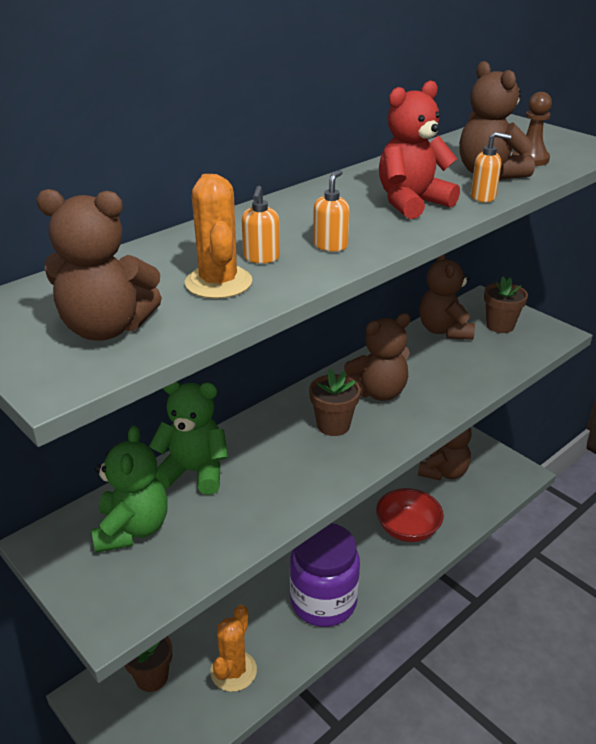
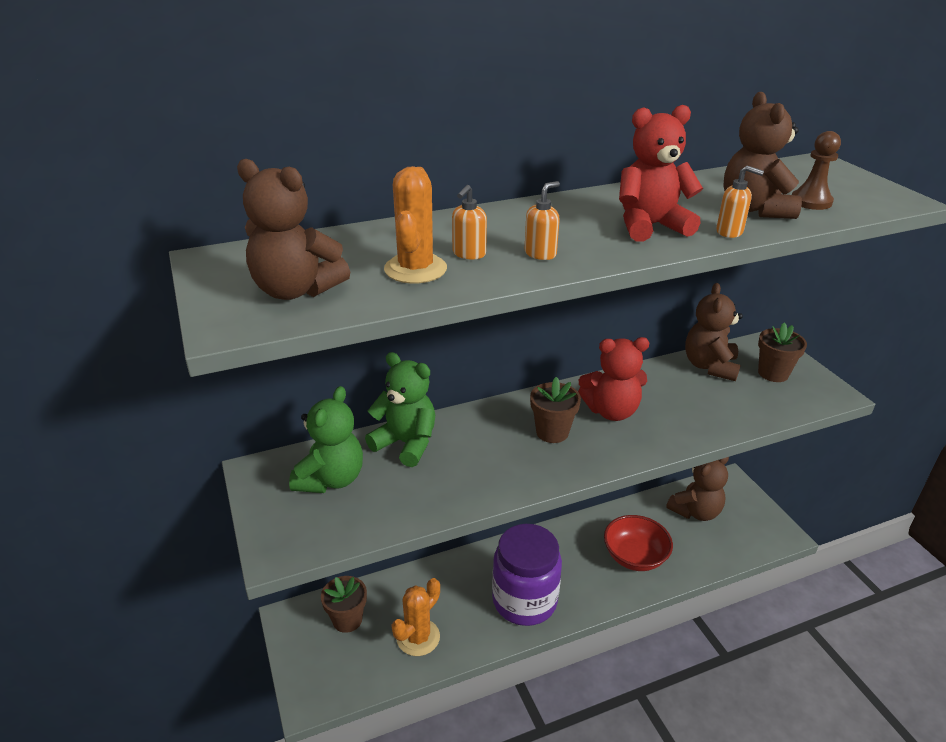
camera: 20 degrees right, 0 degrees up
(378, 392) = (611, 411): brown teddy bear -> red teddy bear

